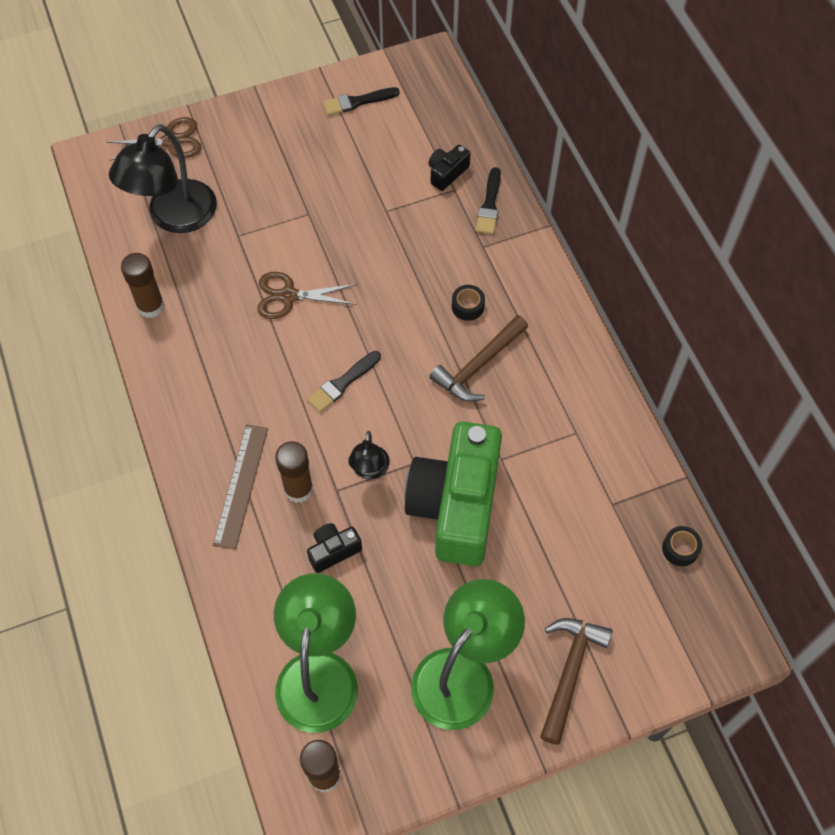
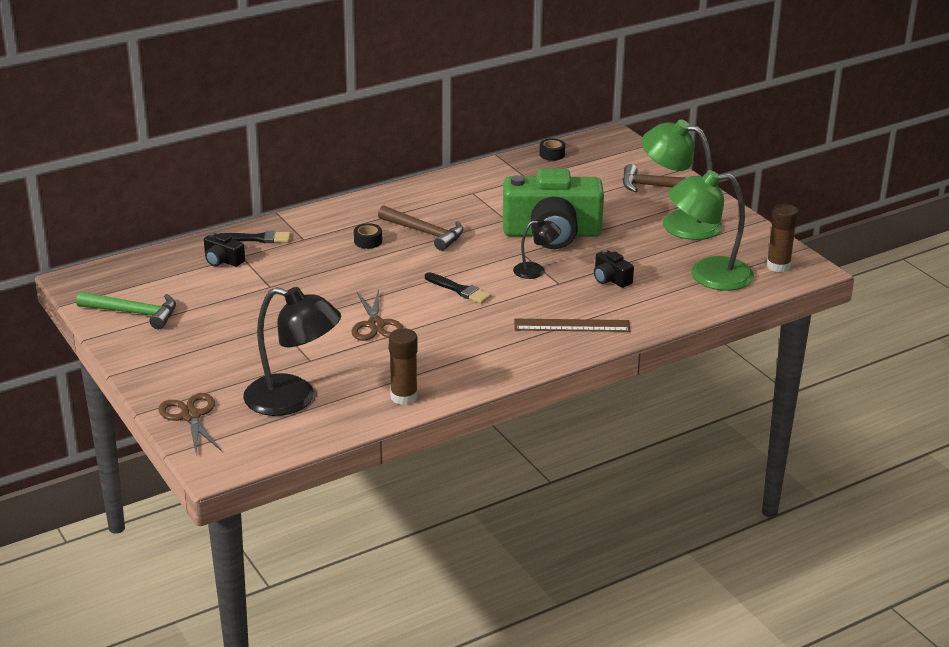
camera: 100 degrees left, 30 degrees down
(298, 489) = (564, 299): brown glue stick -> none
(357, 102) = (134, 313): black brush -> green hammer

